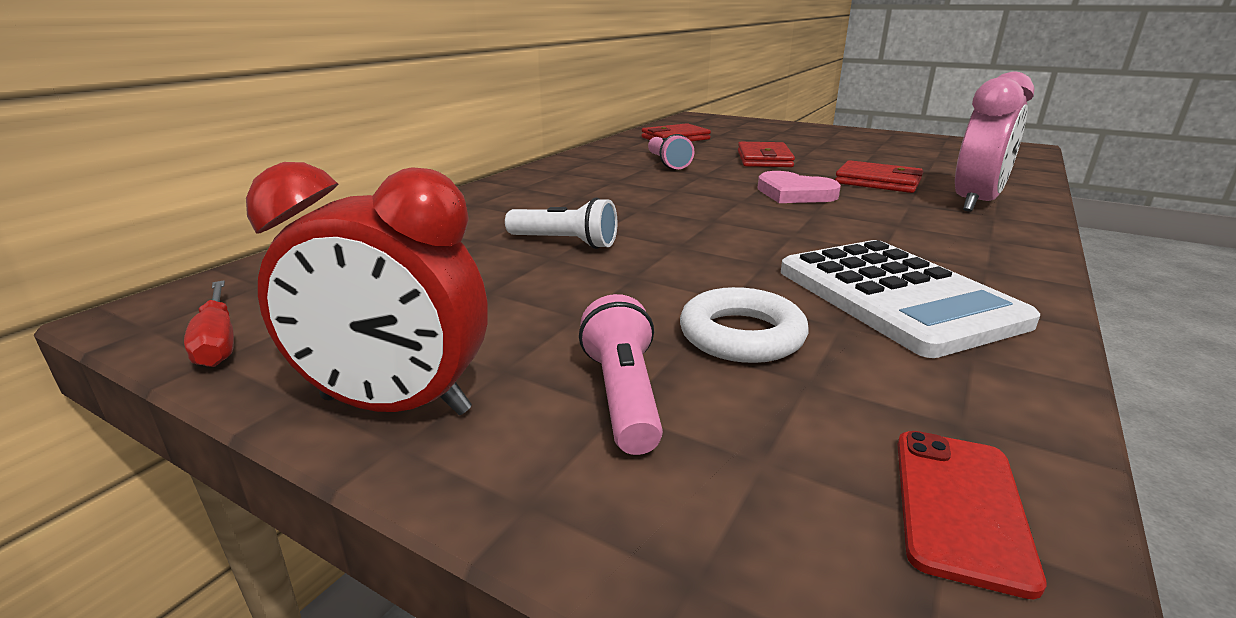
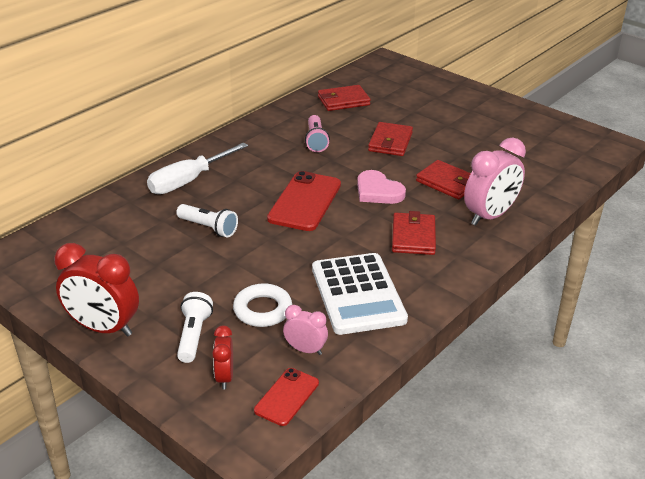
camera: 10 degrees right, 10 degrees up
(217, 342) = (32, 283): red screwdriver -> none
(506, 202) = (188, 181): none -> white screwdriver
(623, 395) = (194, 335): pink flashlight -> white flashlight
(699, 208) = (305, 201): none -> red phone
(758, 478) = (225, 377): none -> red clock
(895, 393) = (305, 350): none -> pink clock
(899, 228) = (413, 237): none -> red wallet

